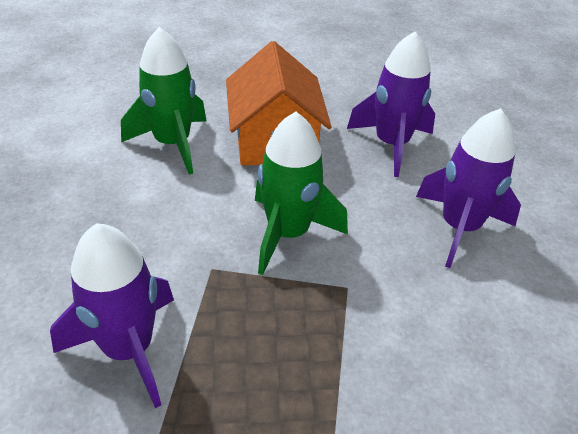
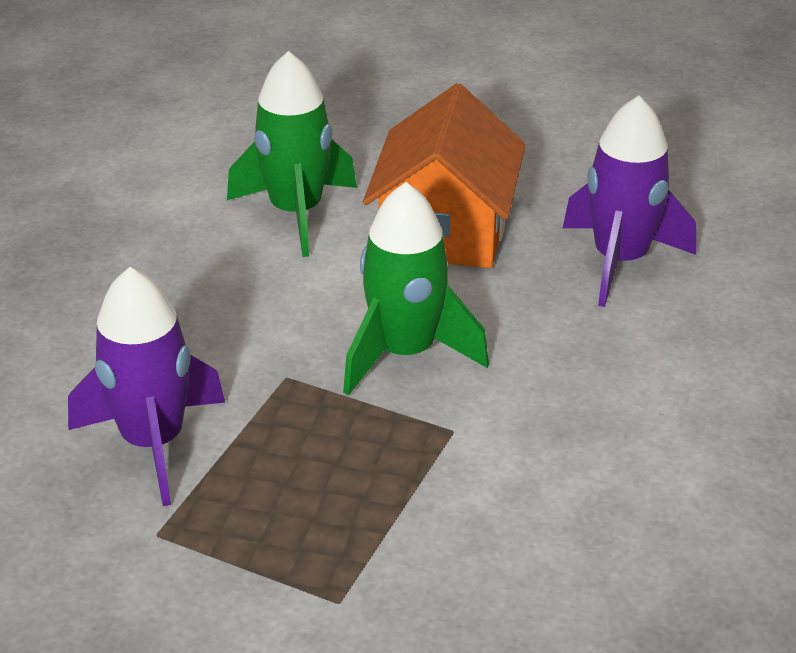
camera: 20 degrees right, 5 degrees down
(459, 227) = (656, 388): purple rocket -> none

